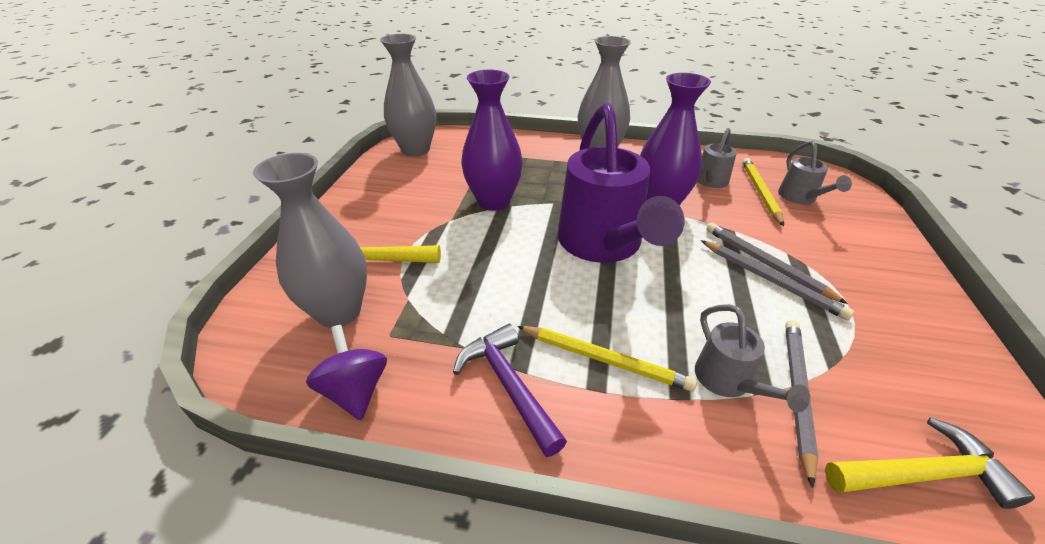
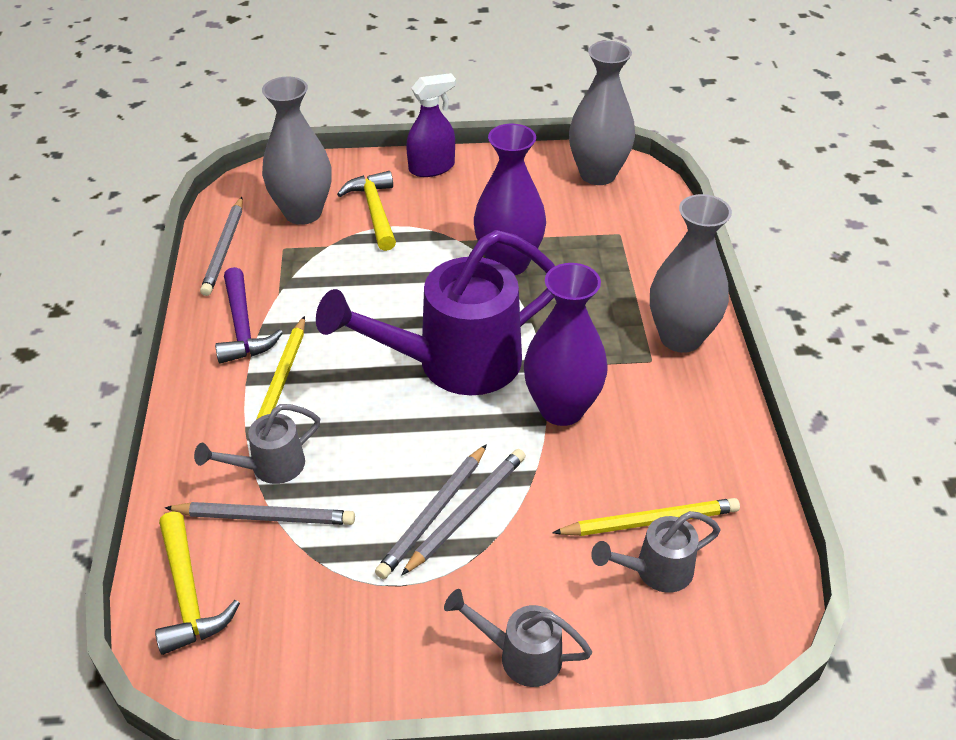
camera: 75 degrees right, 5 degrees up
(339, 219) = (432, 168): none -> purple spray bottle
(355, 391) = (224, 249): purple spinning top -> grey pencil
(509, 385) = (242, 327): purple hammer -> purple hammer turned 120 degrees clockwise
(710, 182) = (654, 462): grey watering can -> grey watering can (521, 655)

